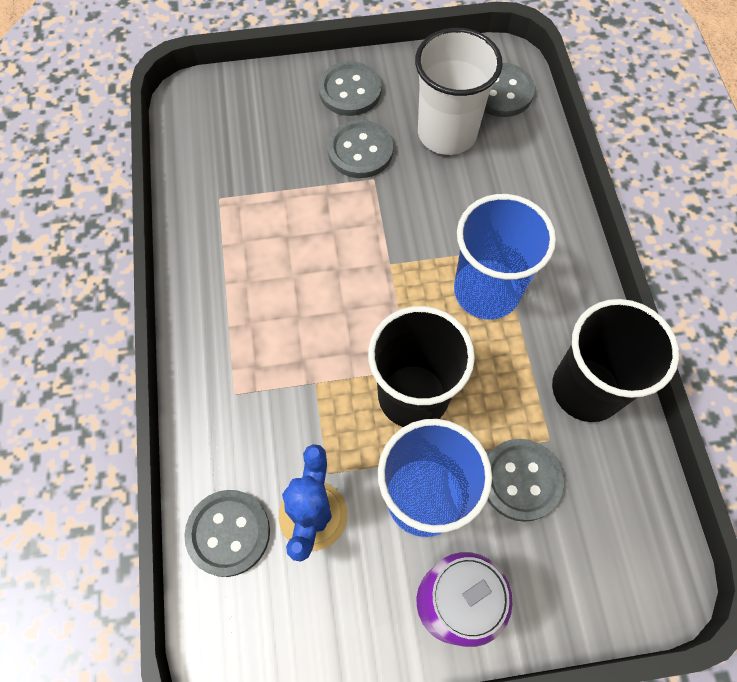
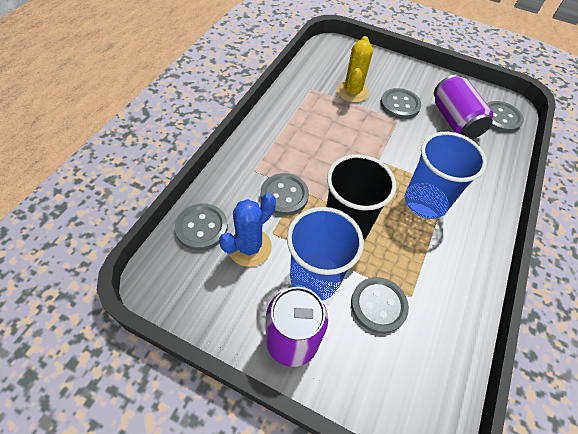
camera: 30 degrees right, 10 degrees down
(280, 168) = (352, 92): none -> yellow cactus
(350, 91) = (413, 78): grey button -> grey button (284, 195)
(447, 133) = (454, 120): white cup -> purple can
(586, 389) = (453, 284): black cup -> none

